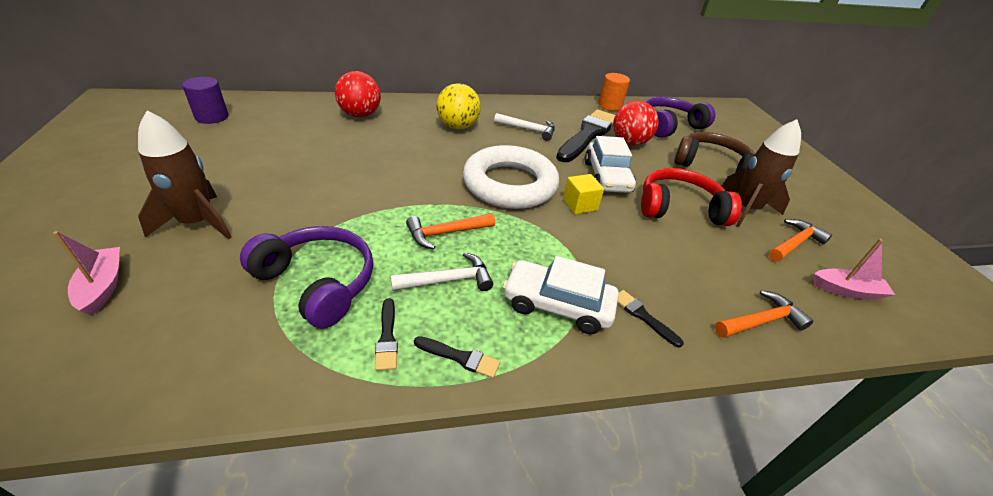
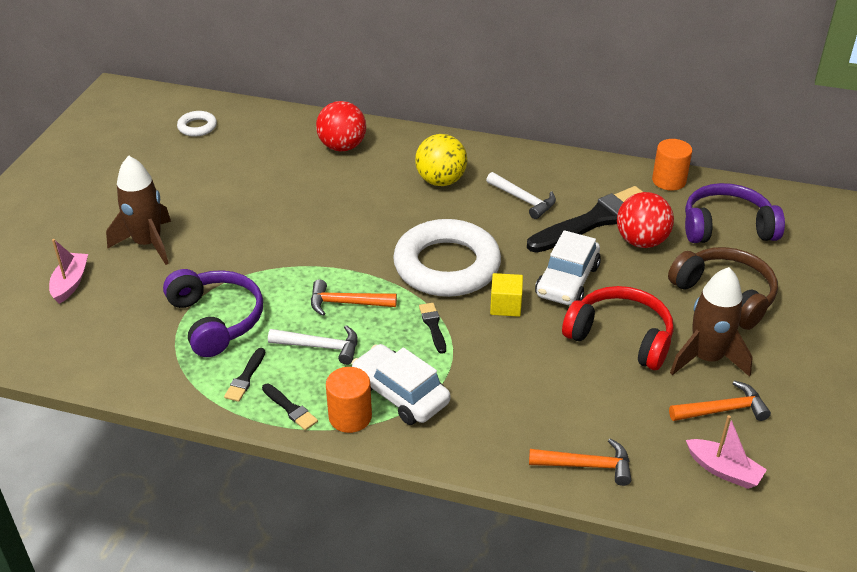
camera: 30 degrees right, 0 degrees up
(212, 117) = (197, 127): purple cylinder -> white ring
(528, 345) = (350, 417): none -> orange cylinder
(643, 316) = (471, 426): black brush -> black brush (433, 326)

